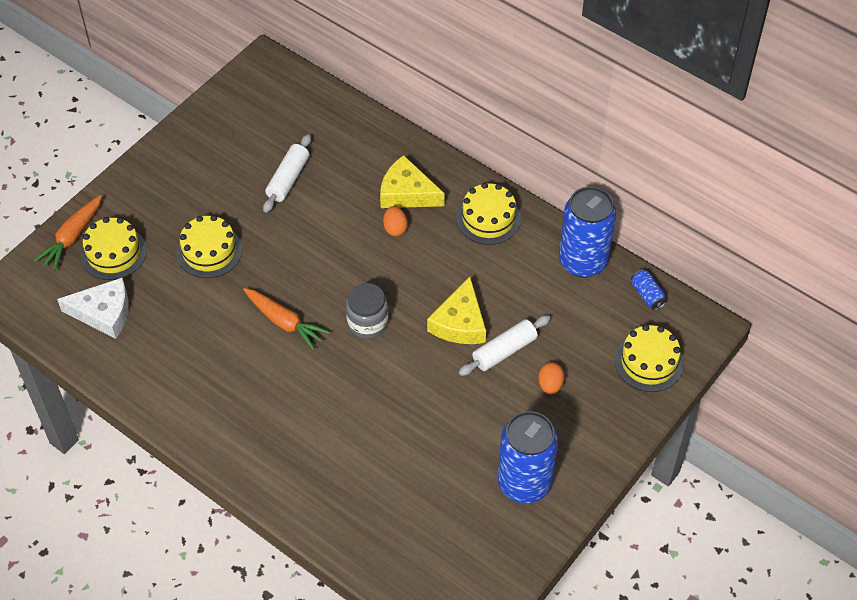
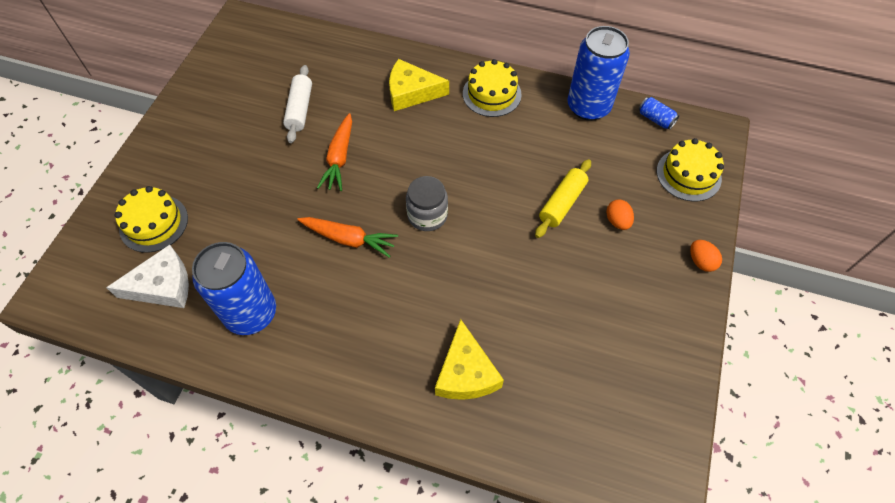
camera: 20 degrees left, 5 degrees up
(72, 237) = (106, 220): orange carrot -> orange carrot (339, 158)
(209, 251) = (249, 194): yellow cake -> none
(395, 228) = (415, 125): orange egg -> orange egg (701, 262)
(460, 323) = (510, 190): yellow cheese -> yellow cheese (466, 372)
(504, 351) = (562, 203): white rolling pin -> yellow rolling pin
(524, 483) = (642, 321): blue can -> blue can (251, 313)

